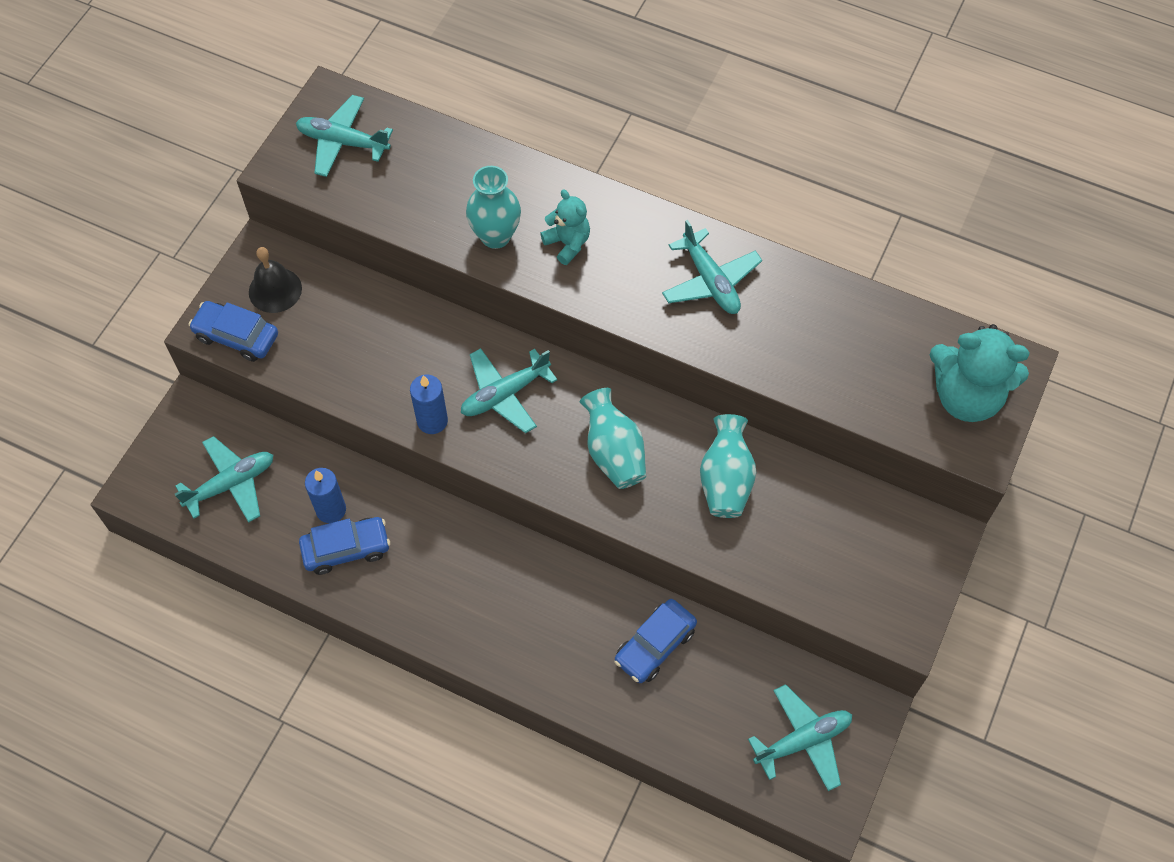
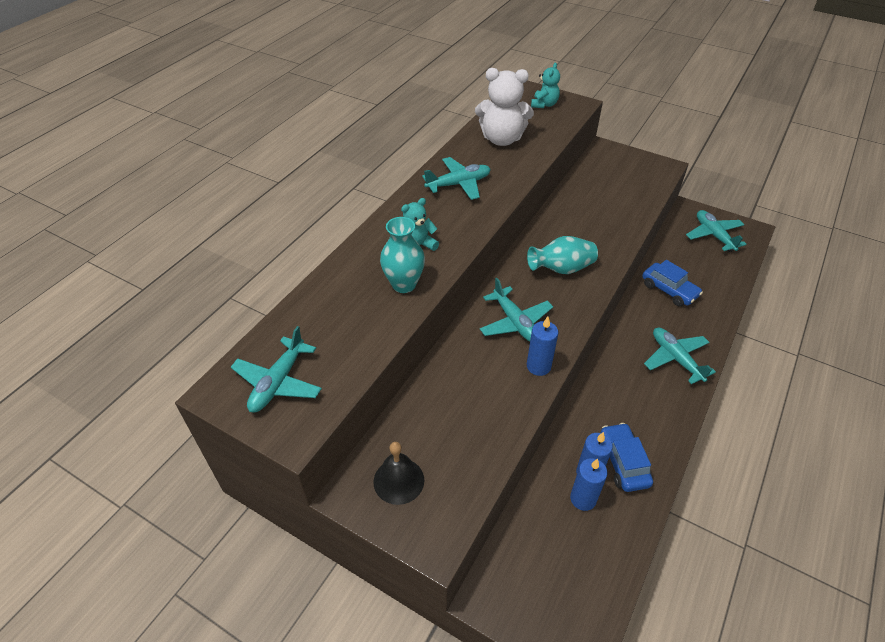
camera: 85 degrees left, 15 degrees down
(231, 484) = (568, 556): turquoise plane -> turquoise plane (676, 359)
(236, 336) = (447, 514): blue car -> none
(298, 502) = (583, 499): none -> blue candle
(725, 480) = (578, 222): turquoise vase -> none
(841, 333) = (502, 139): none -> white teddy bear
(966, 396) = (544, 104): turquoise teddy bear -> turquoise teddy bear, size x0.56

